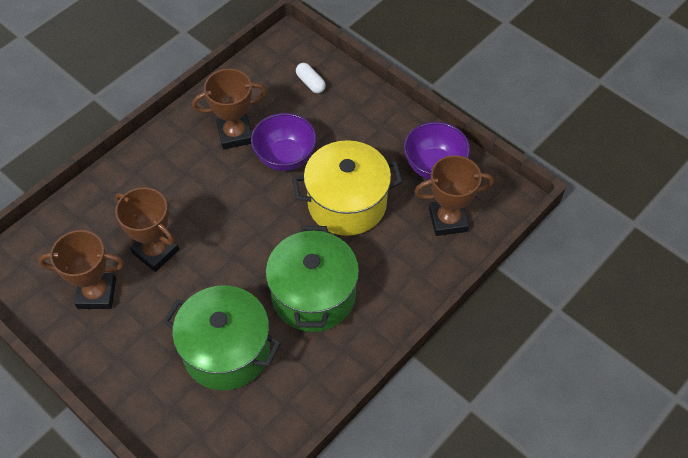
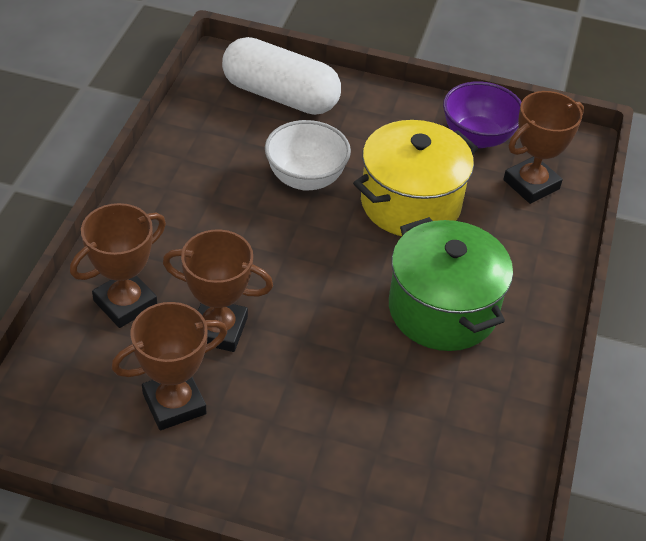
camera: 30 degrees left, 10 degrees down
(226, 351) = (385, 406): green pot -> none
(235, 134) = (228, 173): brown trophy -> brown trophy (125, 303)
(285, 157) = (305, 178): purple bowl -> white bowl
(310, 83) = (280, 95): white capsule -> white capsule, size x2.49

